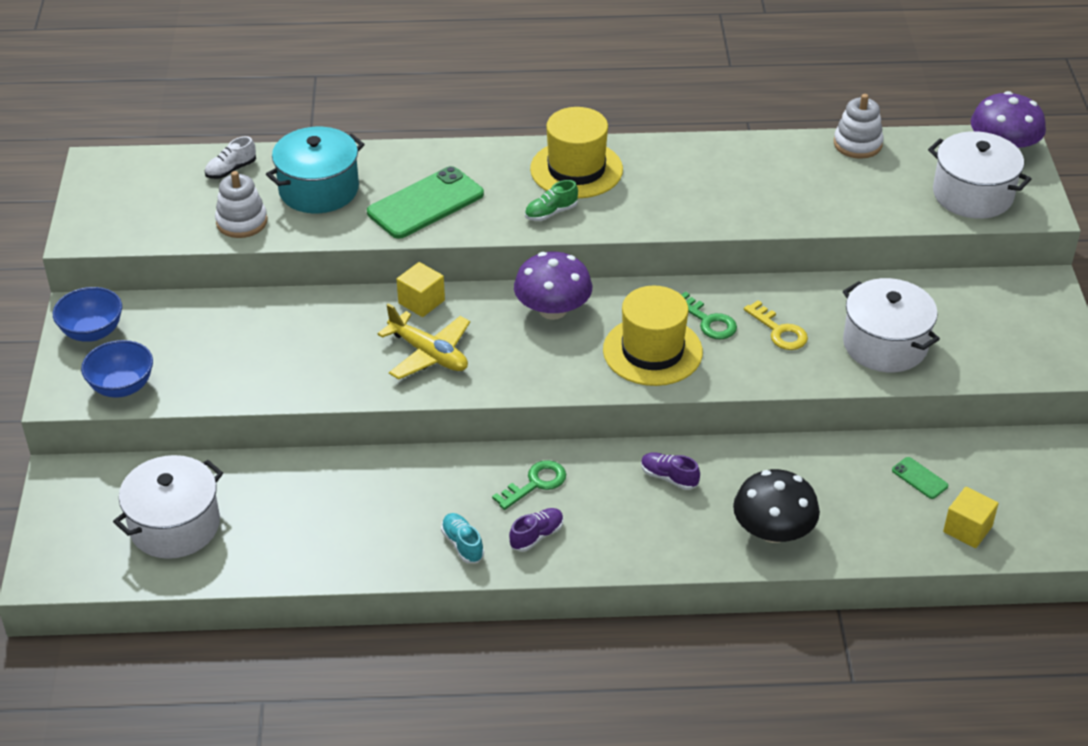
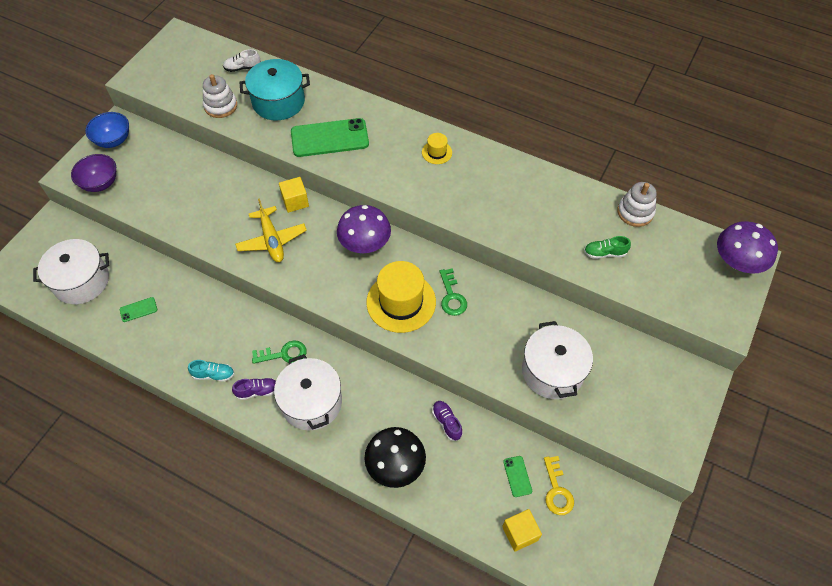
camera: 30 degrees right, 15 degrees up
(122, 387) = (100, 183): blue bowl -> purple bowl
(290, 521) = (138, 309): none -> green phone
(462, 544) = (213, 374): turquoise shoe -> turquoise shoe turned 90 degrees clockwise
(551, 213) = (397, 177): green shoe -> green shoe (604, 253)
(576, 169) = (437, 152): yellow hat -> yellow hat, size x0.47
(669, 477) = (362, 391): purple shoe -> purple shoe (447, 422)
(779, 331) = (491, 326): yellow key -> yellow key (557, 490)
(972, 194) = (687, 289): white pot -> white pot (311, 402)

